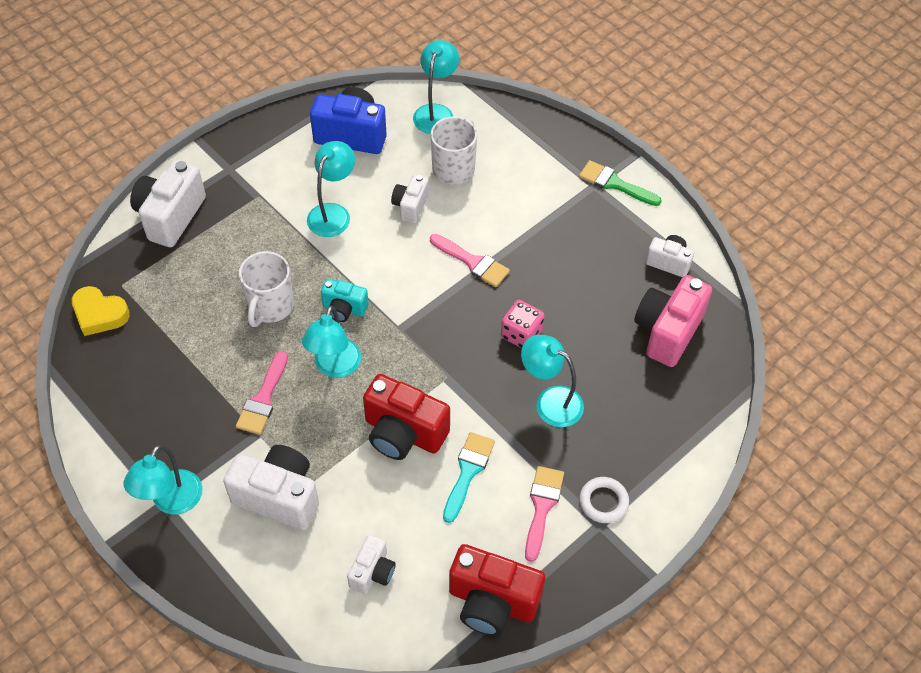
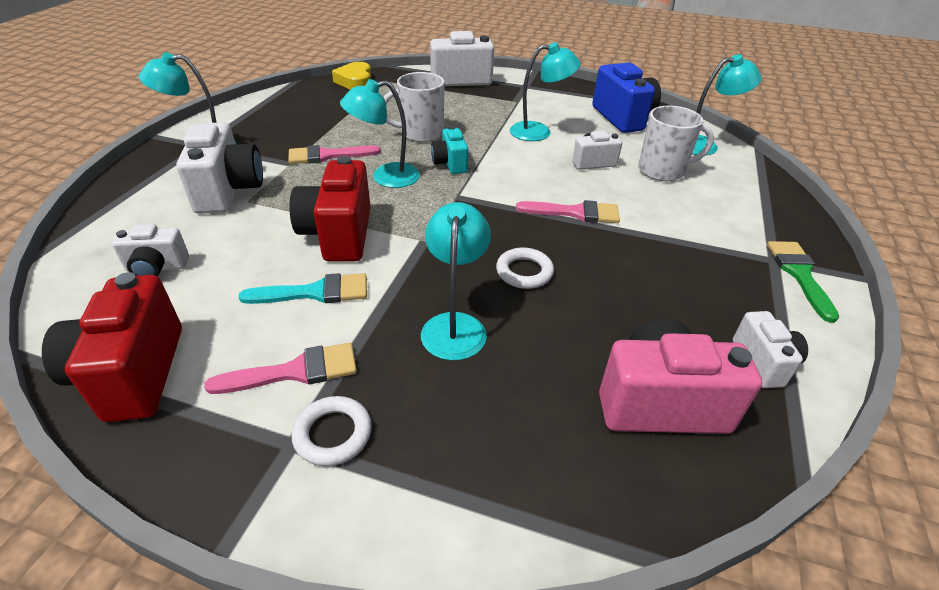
camera: 60 degrees right, 15 degrees down
(473, 262) = (575, 213): pink brush -> pink brush turned 90 degrees counterclockwise
(521, 334) = (524, 272): pink dice -> white ring

